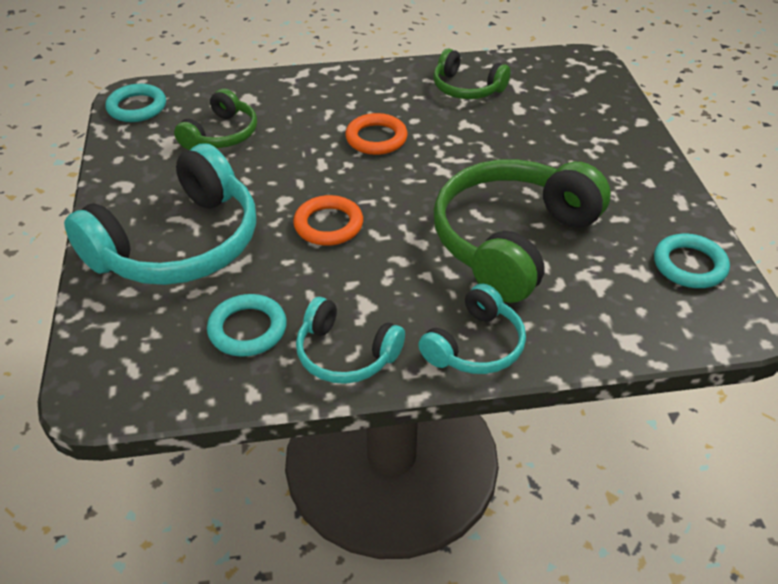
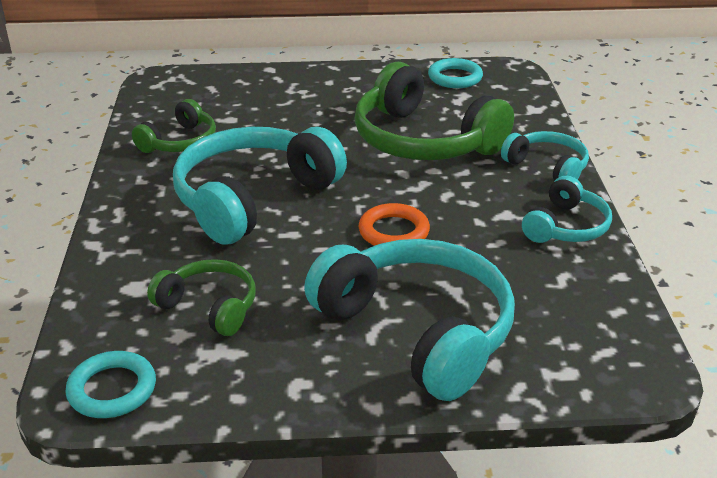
camera: 85 degrees left, 10 degrees down
(247, 329) = (543, 280): turquoise ring -> none
(376, 138) = (253, 198): orange ring -> turquoise headphones

